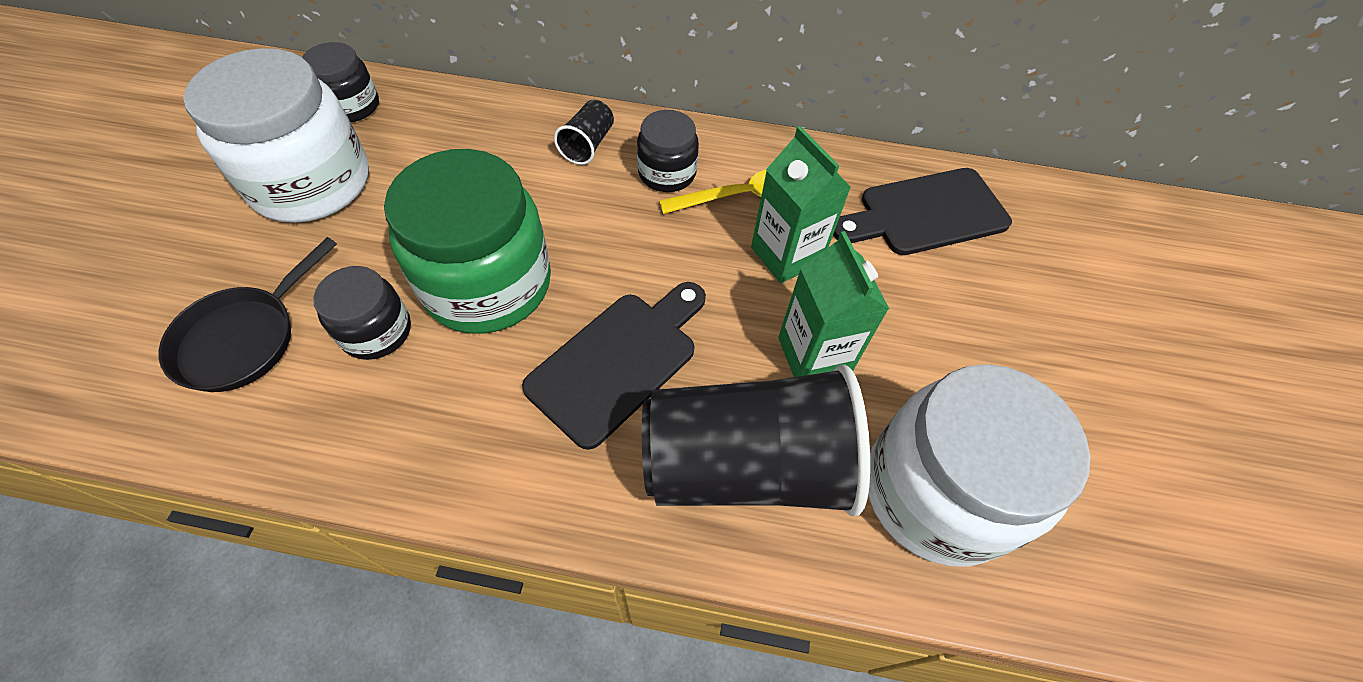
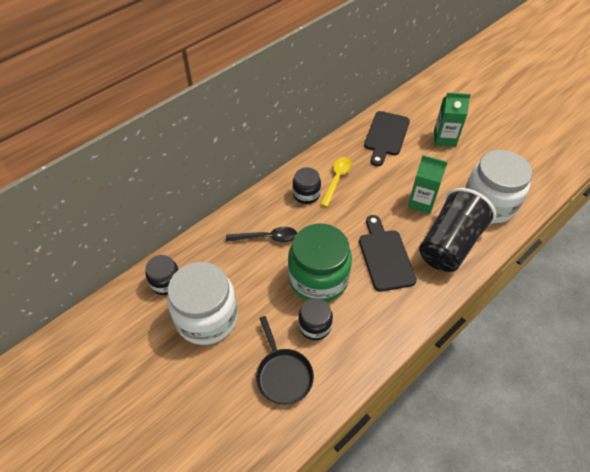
camera: 50 degrees left, 5 degrees down
(526, 172) = (267, 238): none -> black spoon
(588, 145) = (269, 210): black cup -> none
(786, 255) = (374, 184): green carton -> green carton (444, 139)

